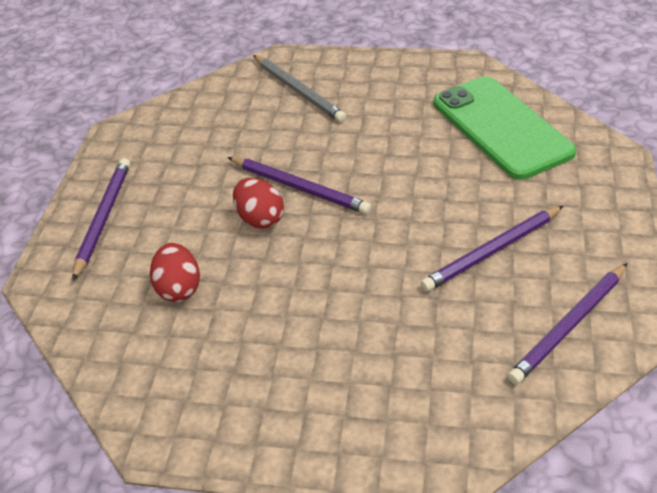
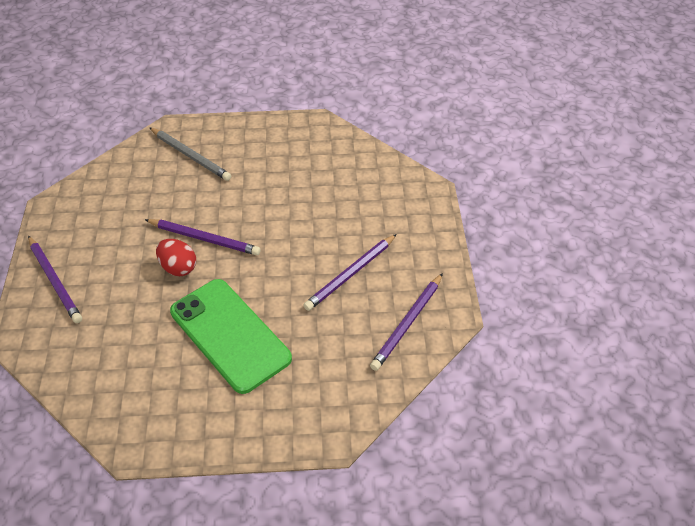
camera: 15 degrees left, 5 degrees up
(103, 218) = (55, 281): purple pencil -> purple pencil turned 150 degrees clockwise
(178, 288) = (126, 330): red egg -> none
(501, 127) = (347, 174): green phone -> green phone (230, 335)

